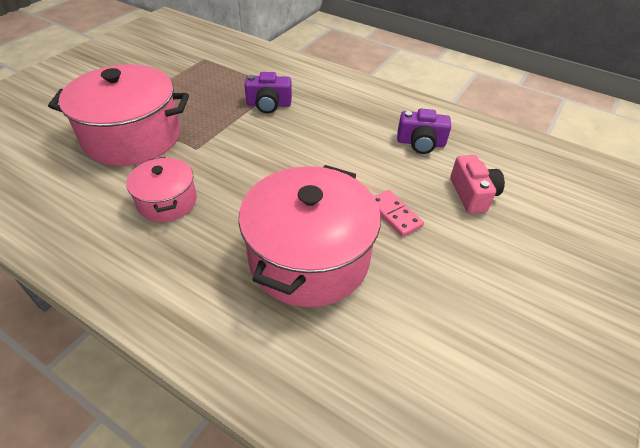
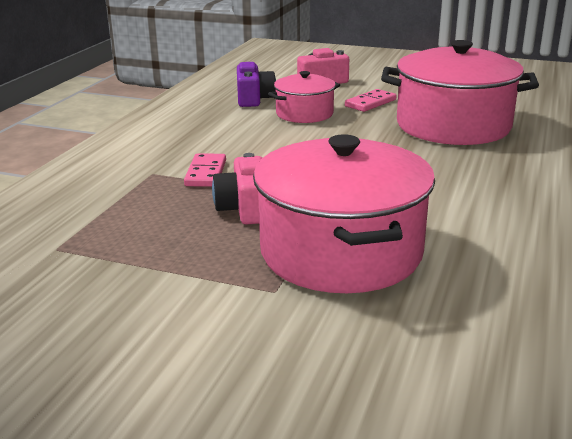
camera: 100 degrees left, 20 degrees down
(167, 202) = (447, 196): pink pot -> pink pot (304, 114)
(209, 113) = (245, 208): none -> pink camera
(269, 104) = (205, 173): purple camera -> pink domino

